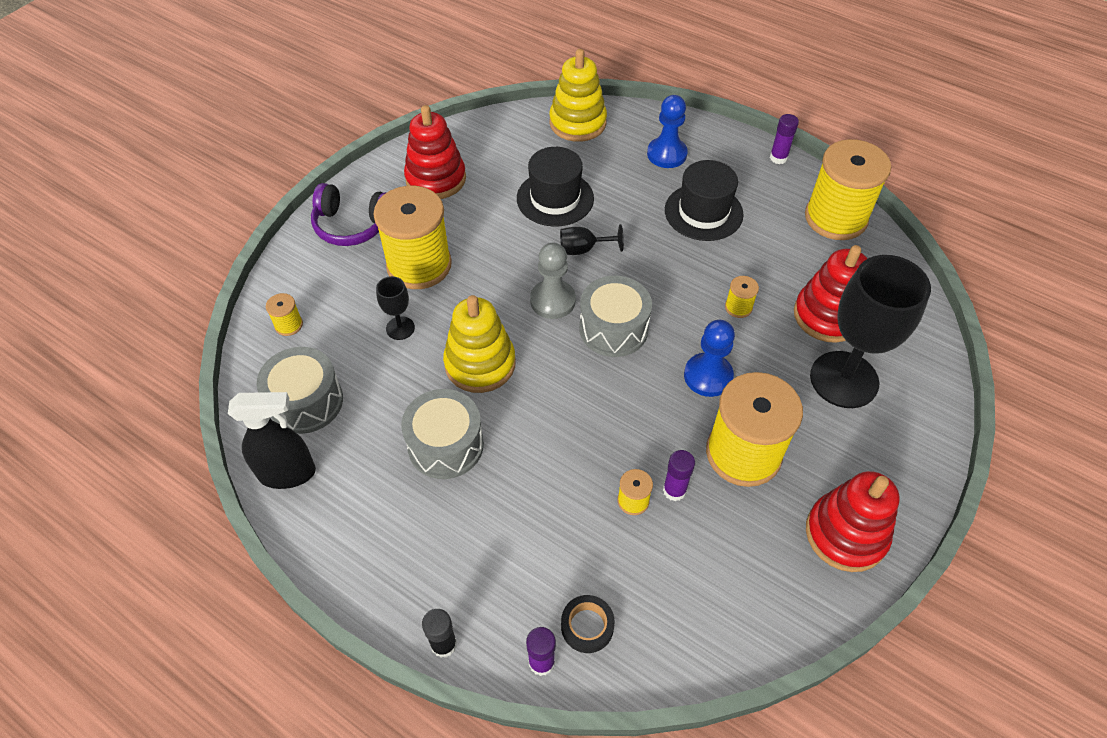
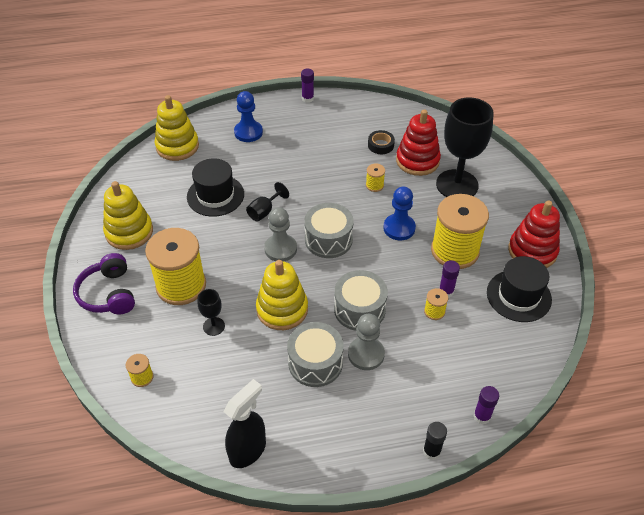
camera: 45 degrees left, 5 degrees down
(306, 402) = (209, 407): grey drum -> grey drum (359, 309)
(352, 225) = (109, 294): purple headphones -> purple headphones turned 105 degrees clockwise
(436, 179) = (129, 232): red stacking toy -> yellow stacking toy
(504, 481) = (366, 354): none -> grey pawn
(587, 626) = (481, 383): black tape -> black tape (380, 145)
(703, 212) = (303, 150): black hat -> black hat (518, 296)
(835, 218) = (368, 111): yellow spool -> none

